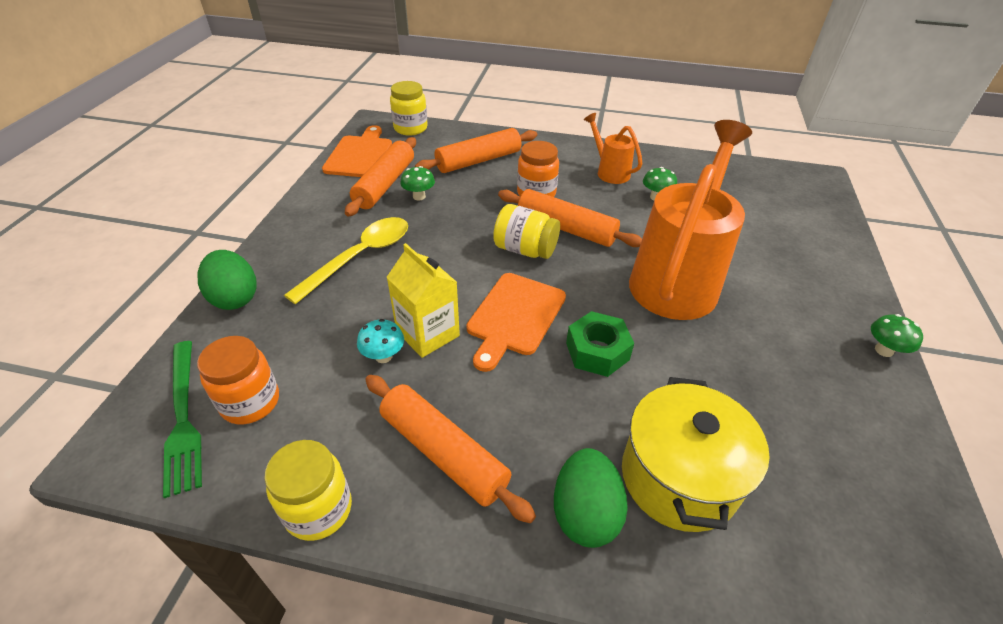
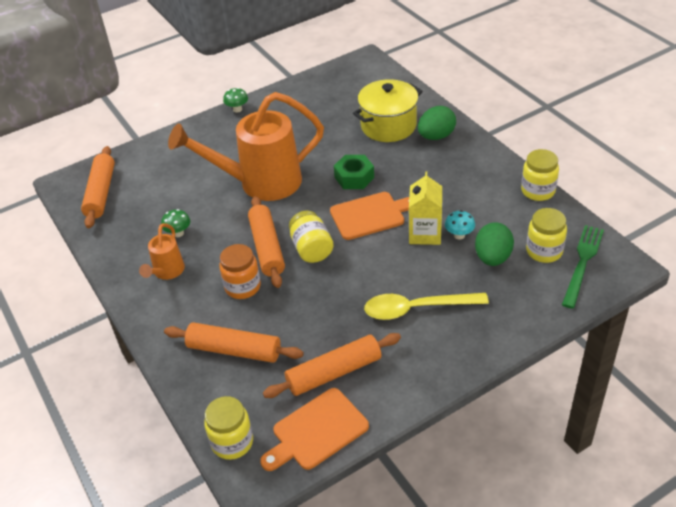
camera: 130 degrees left, 0 degrees up
(235, 298) = (520, 326): green egg -> green egg (492, 258)
(250, 402) = (544, 251): orange jar -> yellow jar
(419, 196) = (323, 340): green mushroom -> none
(443, 452) = (469, 181): orange rolling pin -> orange rolling pin (101, 193)

